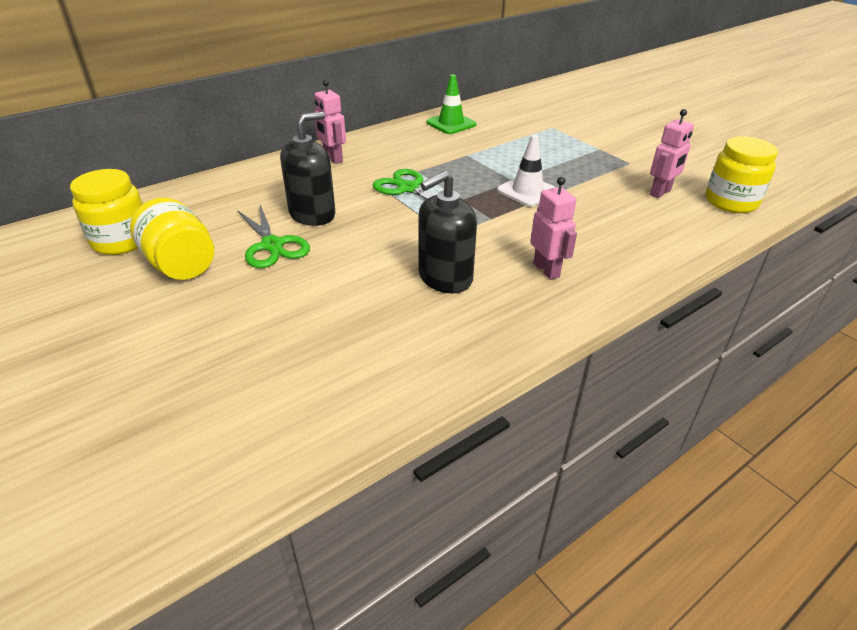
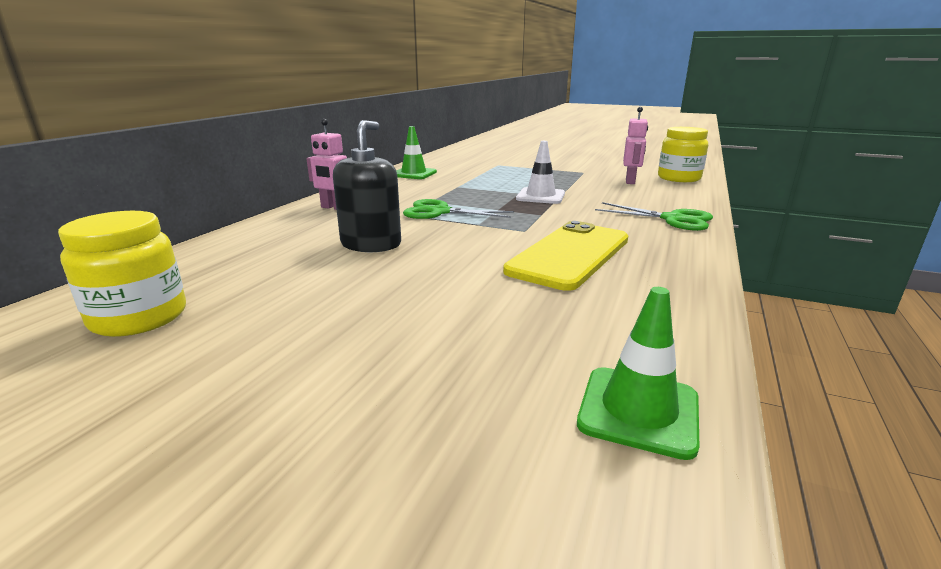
camera: 30 degrees left, 15 degrees down
(181, 264) = (263, 316): yellow jar -> none
(272, 245) = (361, 274): green scissors -> green scissors (673, 219)
(295, 427) = (638, 411): none -> green traffic cone
(445, 278) = (569, 255): black soap dispenser -> yellow phone
(546, 270) = (636, 232): pink robot -> none

